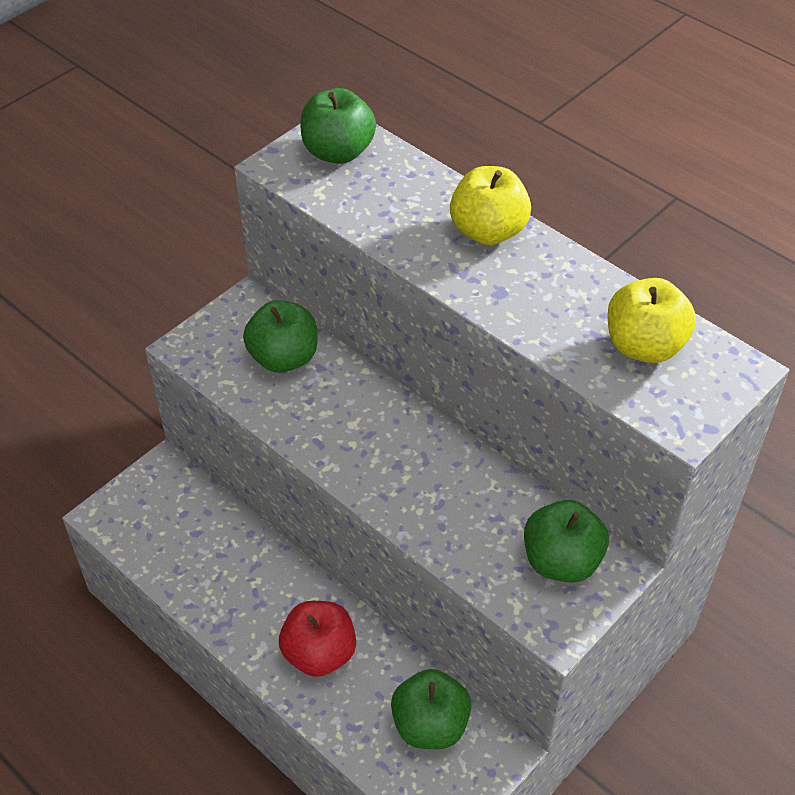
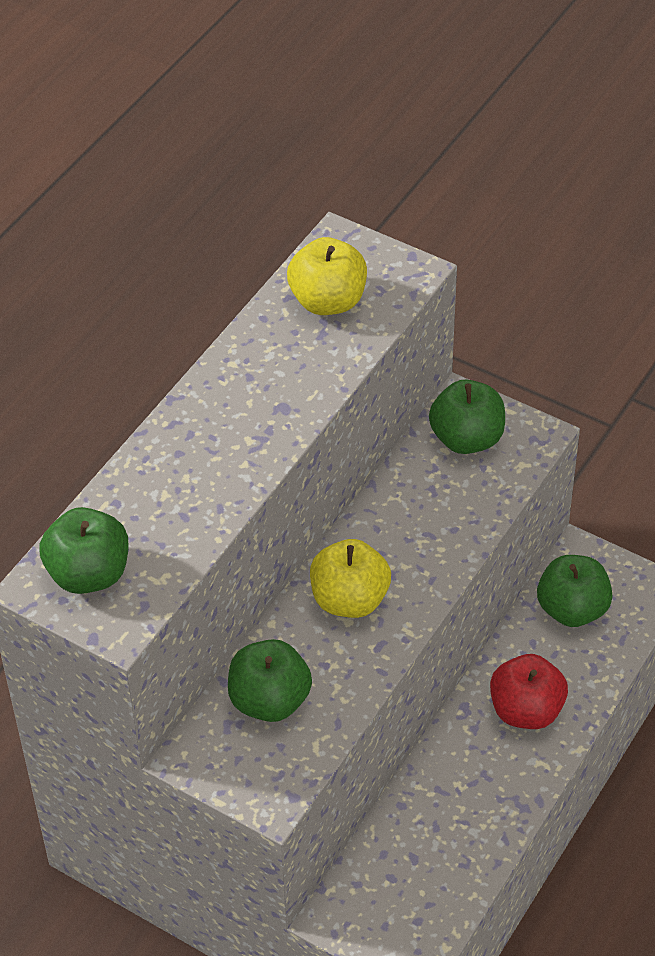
camera: 100 degrees left, 0 degrees up
(488, 231) = (197, 426): yellow apple -> yellow apple (349, 600)

